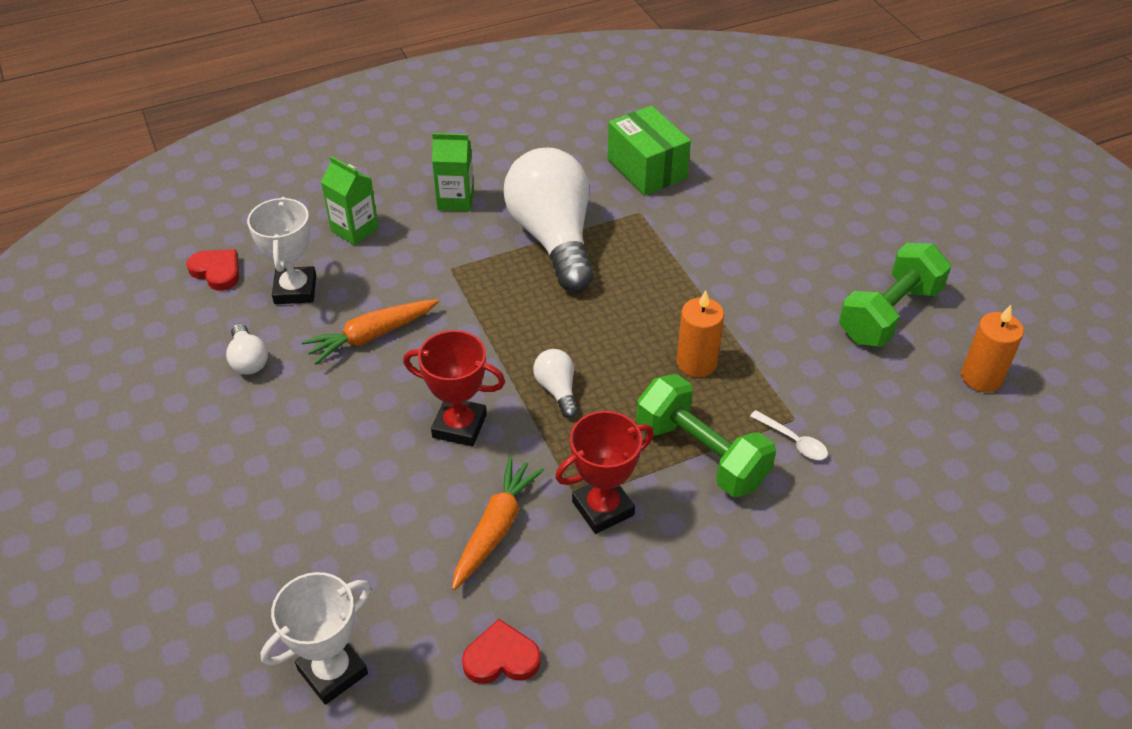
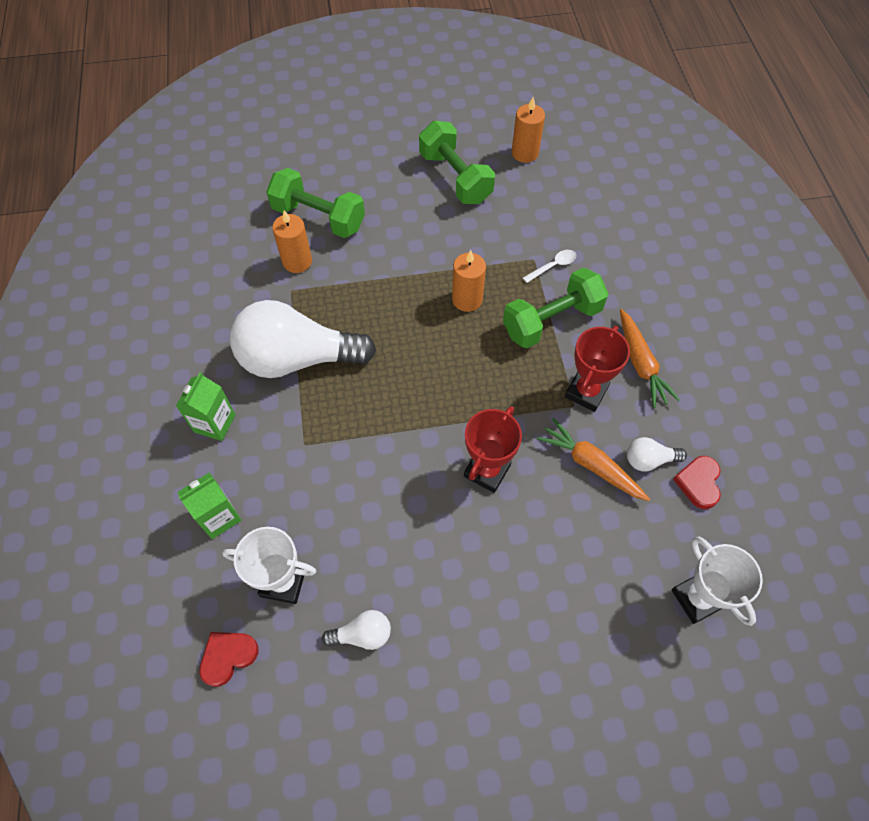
camera: 75 degrees left, 15 degrees up
(372, 336) = (366, 522): orange carrot -> orange carrot (640, 363)
(557, 390) = (468, 394): white light bulb -> white light bulb (649, 460)
(603, 508) = (586, 392): red trophy -> red trophy turned 45 degrees clockwise
(646, 169) = (239, 271): green box -> none
(681, 207) = (297, 261): none -> orange candle
(753, 209) = (318, 217): none -> green dumbbell

